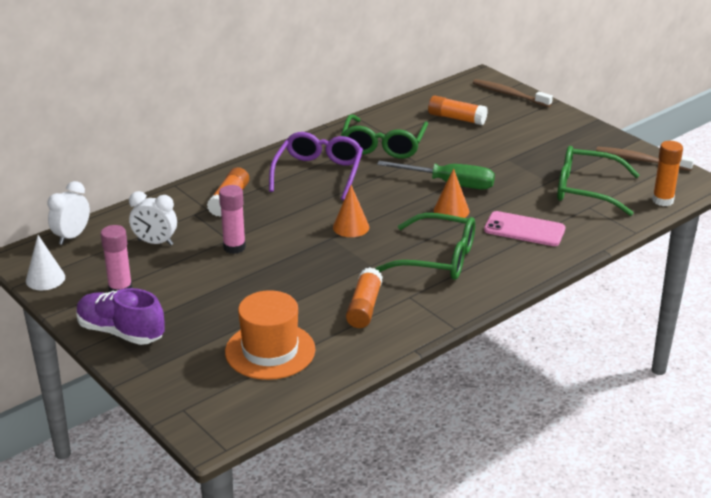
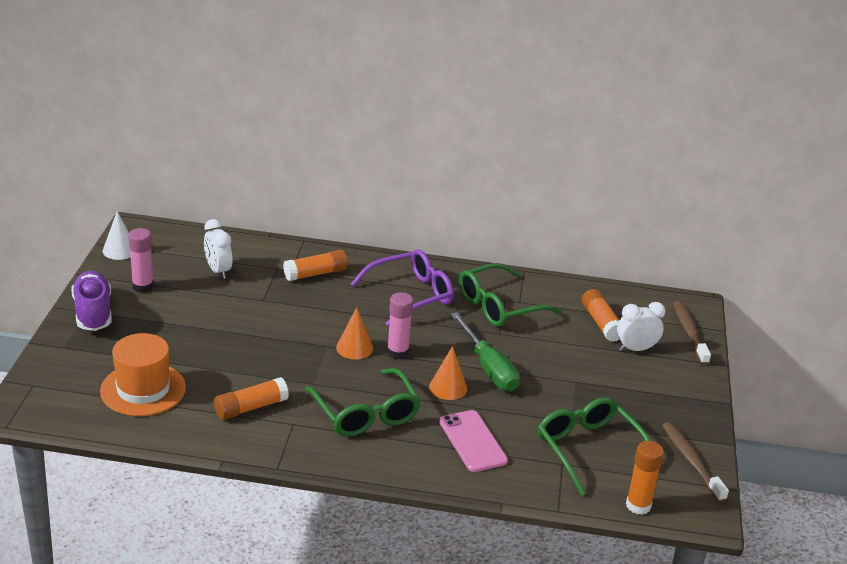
camera: 45 degrees right, 0 degrees up
(72, 236) = (182, 234): white clock -> white clock (636, 349)
(234, 247) = (255, 307): pink glue stick -> pink glue stick (397, 352)

